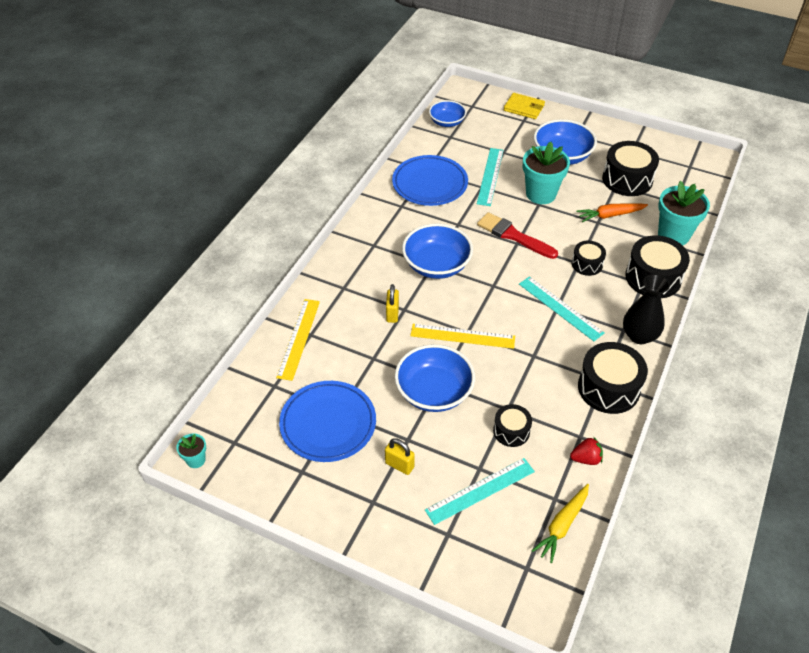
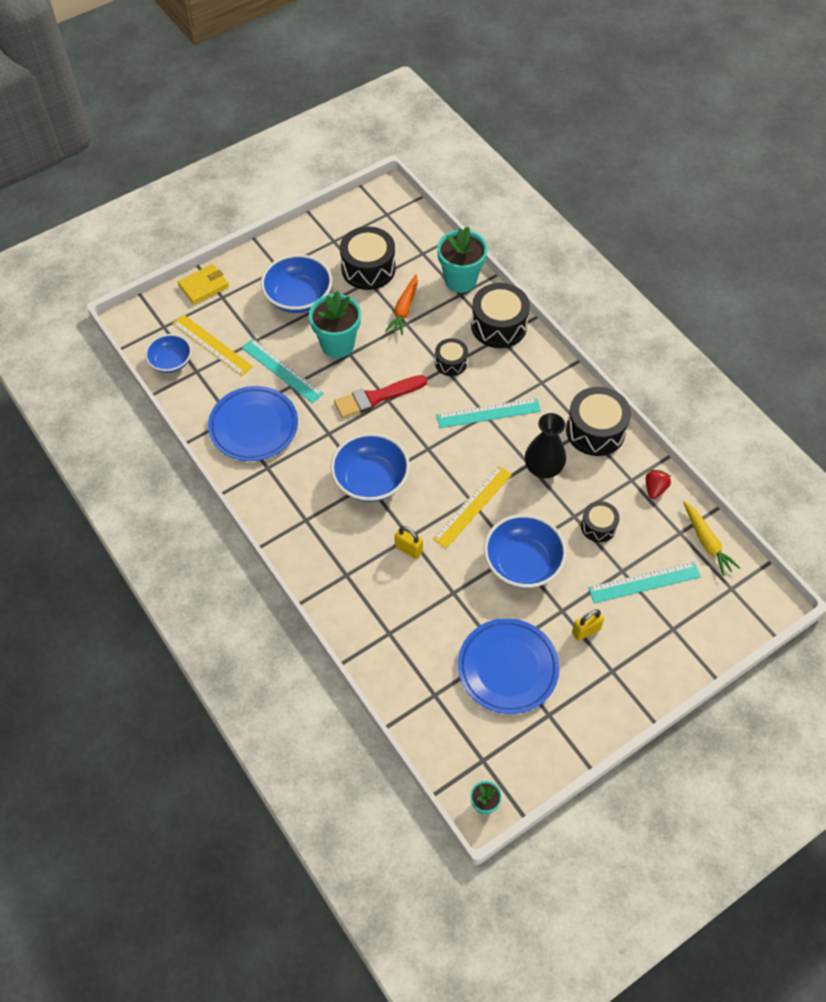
camera: 60 degrees left, 10 degrees up
(298, 338) = (387, 646): yellow ruler -> yellow ruler (212, 345)
(480, 490) = (644, 582): turquoise ruler -> turquoise ruler turned 75 degrees clockwise
(639, 335) = (555, 375): black vase -> black vase (543, 468)

